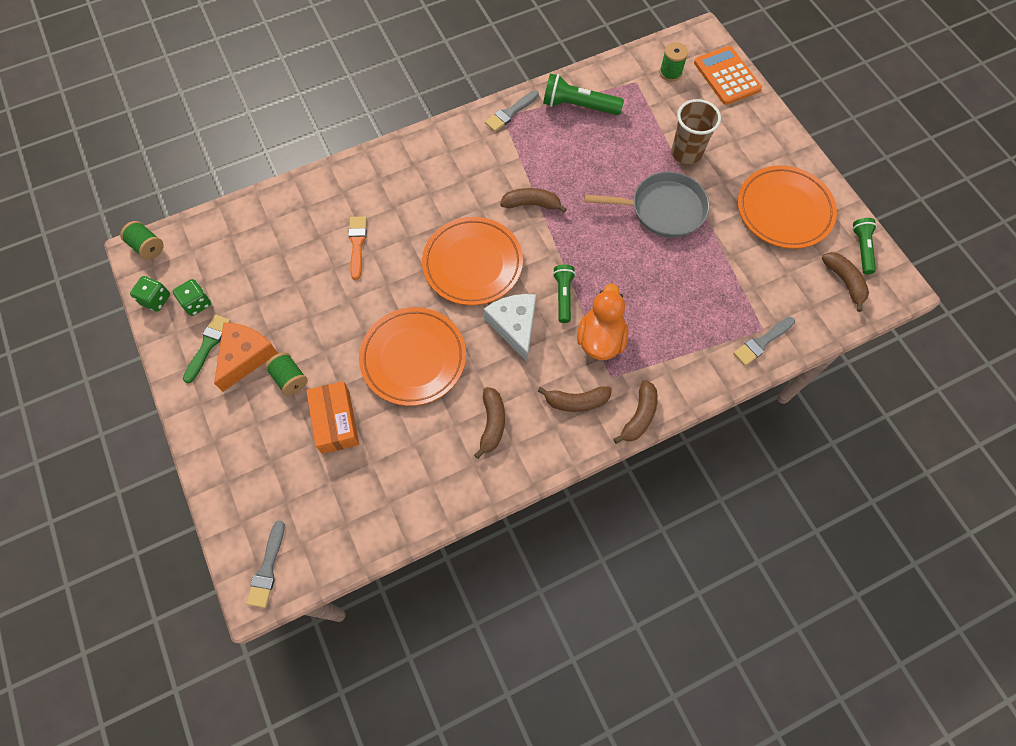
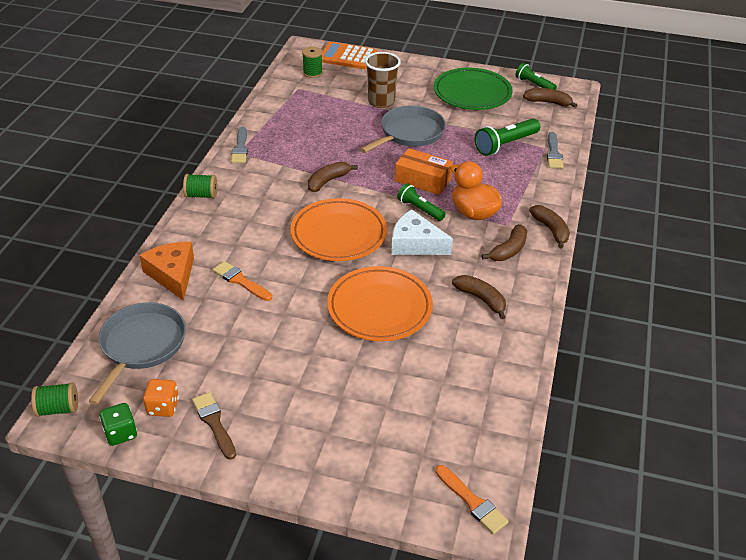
camera: 50 degrees left, 25 degrees down
(197, 303) = (163, 407): green dice -> orange dice
(208, 345) = (214, 423): green brush -> brown brush
(240, 242) = (141, 346): none -> grey pan
(245, 356) = (256, 404): orange cheese -> orange cheese (172, 275)
(267, 568) = (472, 502): grey brush -> orange brush
(290, 379) = (311, 388): green spool -> green spool (201, 195)
(335, 421) = (383, 382): orange box -> orange box (423, 180)
(578, 106) = (281, 119): green flashlight -> green flashlight (505, 145)
(784, 210) = (472, 93): orange plate -> green plate

